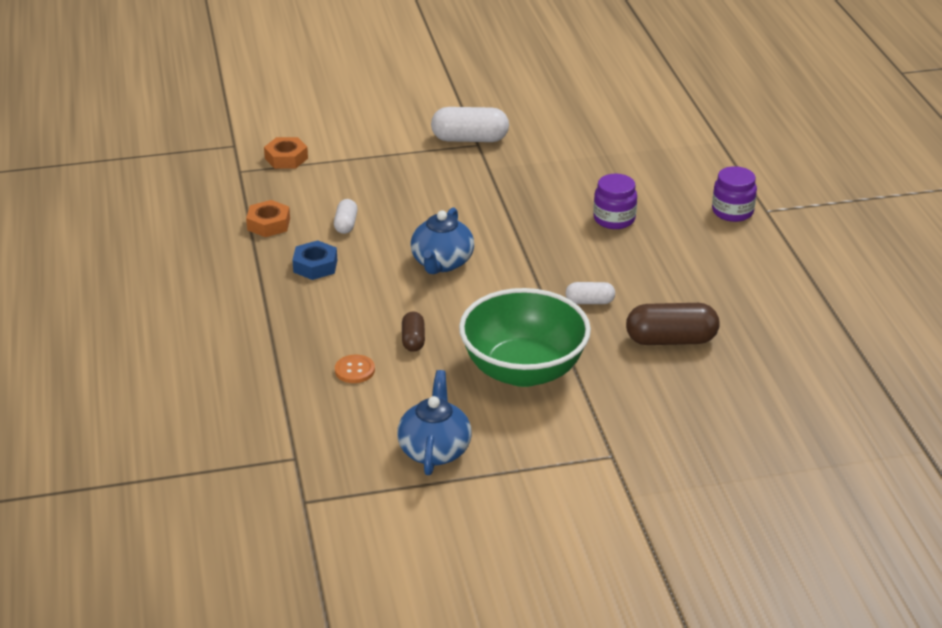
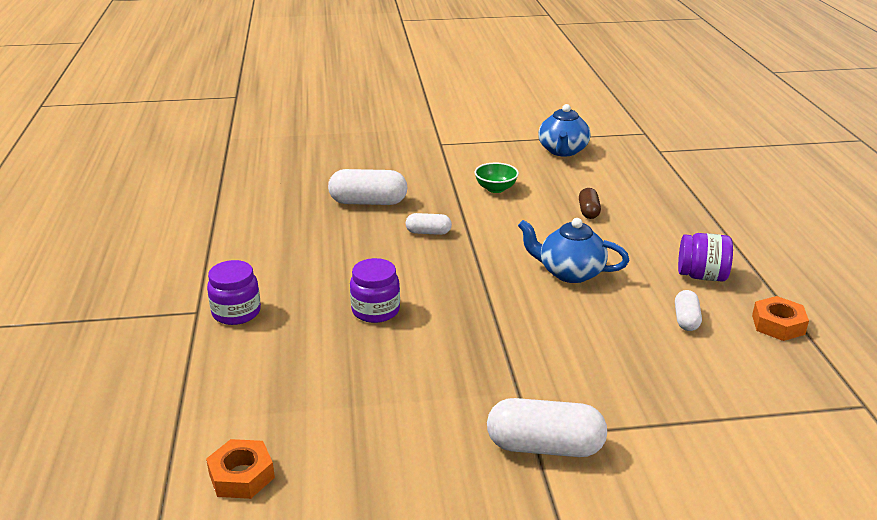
camera: 175 degrees left, 5 degrees down
(286, 158) = (810, 425): orange nut -> orange nut (241, 475)
(315, 266) = (701, 276): blue nut -> purple jar
(354, 370) = (633, 194): orange button -> none
(442, 263) = (570, 272): blue teapot -> blue teapot turned 90 degrees counterclockwise
(523, 370) = (495, 189): green bowl -> green bowl, size x0.42
(671, 340) = (368, 202): brown capsule -> white capsule

